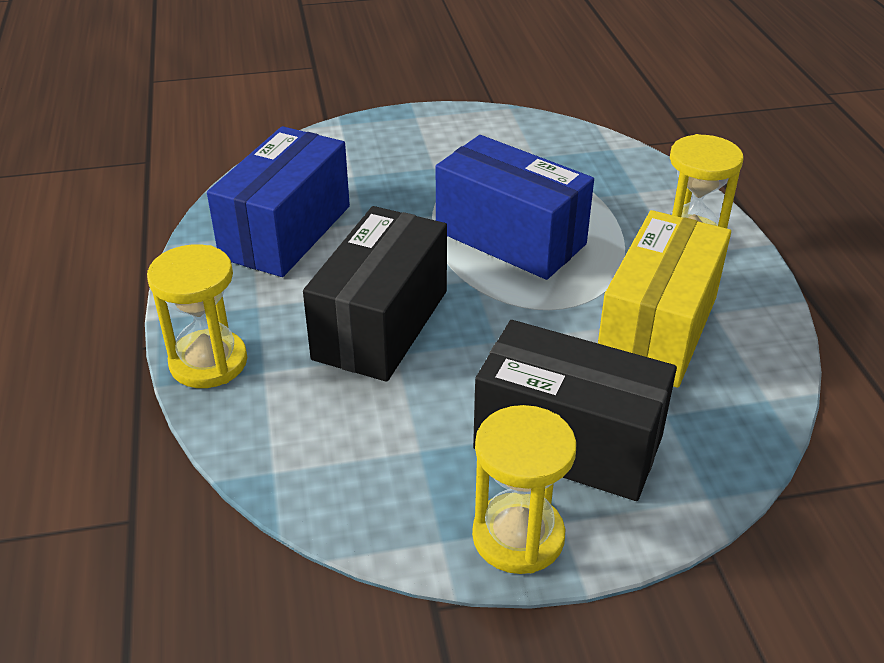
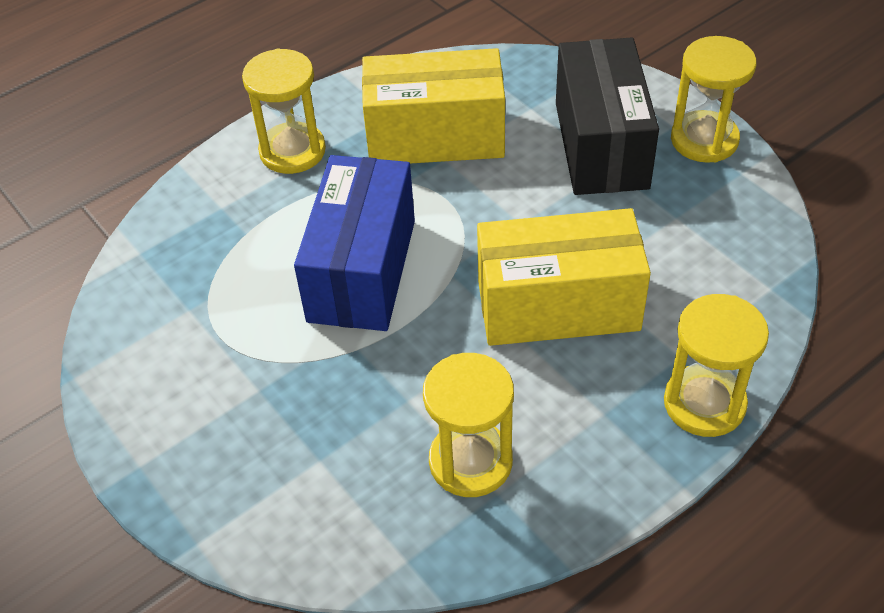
camera: 115 degrees left, 10 degrees up
(286, 232) = (470, 461): blue box -> yellow hourglass
(381, 324) = (558, 306): black box -> yellow box

